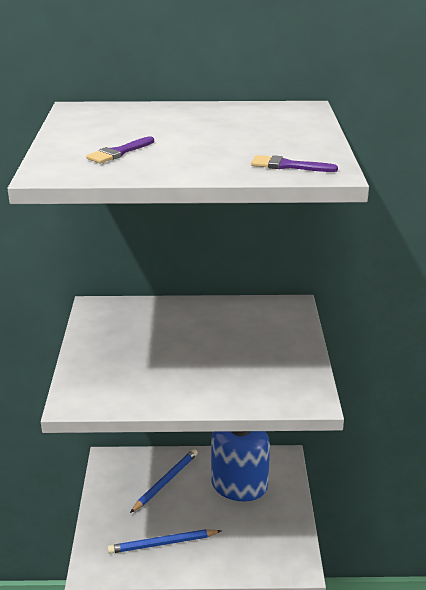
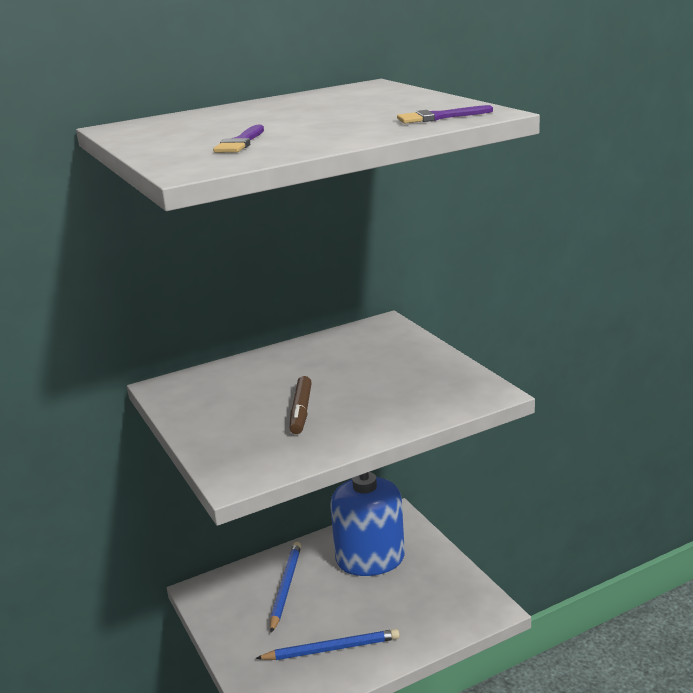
camera: 25 degrees left, 5 degrees down
(163, 543) = (331, 648): blue pencil -> blue pencil turned 150 degrees counterclockwise
(164, 363) = (301, 411): none -> brown marker

